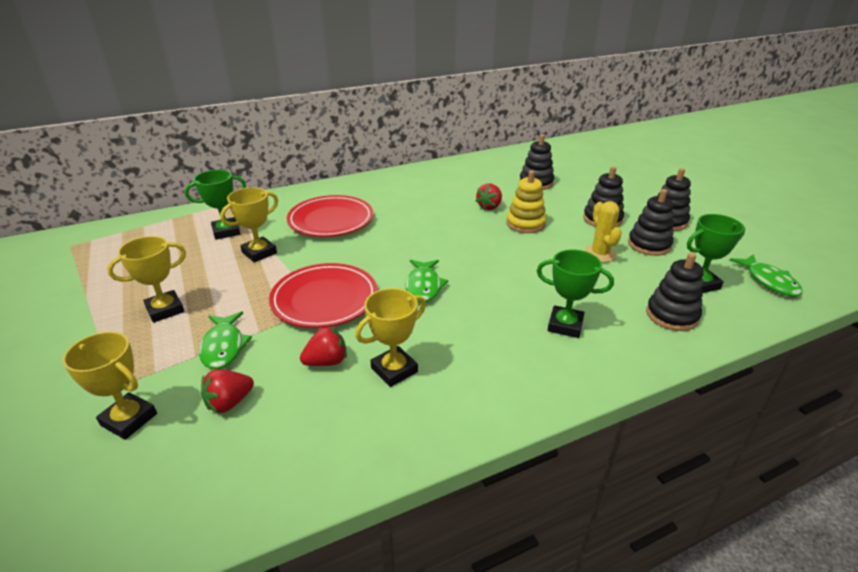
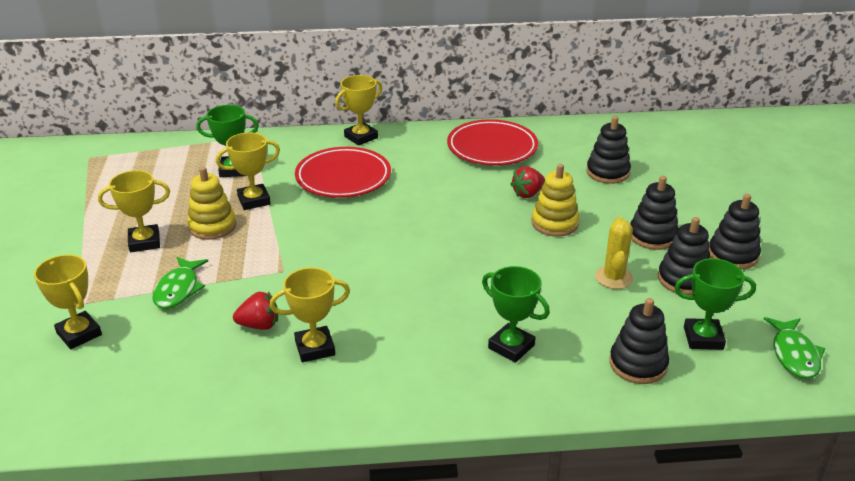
camera: 20 degrees right, 0 degrees up
(229, 403) = (161, 340): red strawberry -> none
(230, 282) = (212, 226): none -> yellow stacking toy
(324, 300) = (290, 264): red plate -> red plate (492, 148)
(327, 189) = (361, 137): none -> yellow trophy
(424, 286) = (394, 272): green fish -> none

